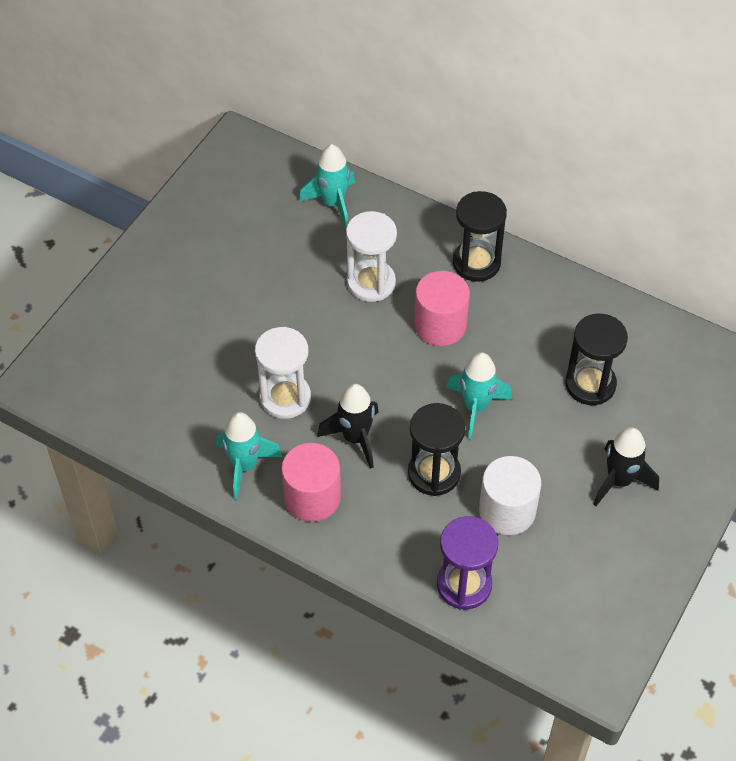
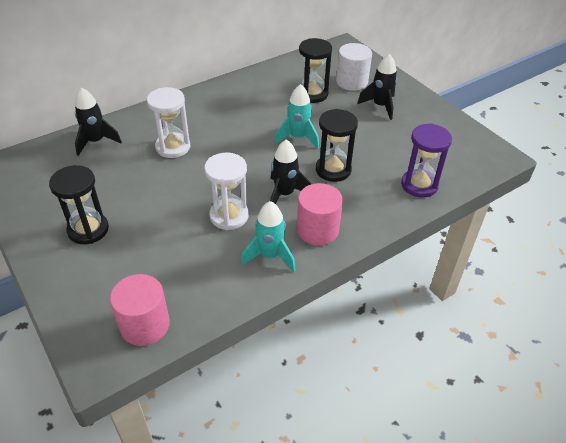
camera: 65 degrees left, 10 degrees down
(333, 203) = (96, 141): turquoise rocket -> black rocket
(440, 325) = (229, 131): pink cylinder -> pink cylinder (145, 325)
(476, 263) = (197, 103): black hourglass -> black hourglass (88, 230)
(507, 510) = (376, 151): white cylinder -> white cylinder (351, 82)

